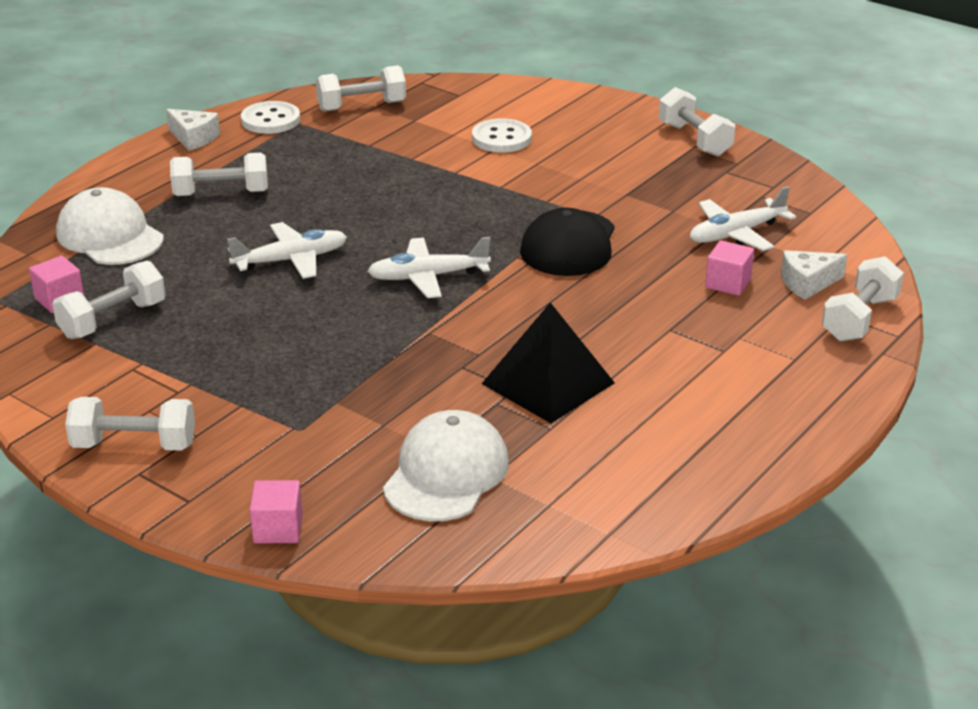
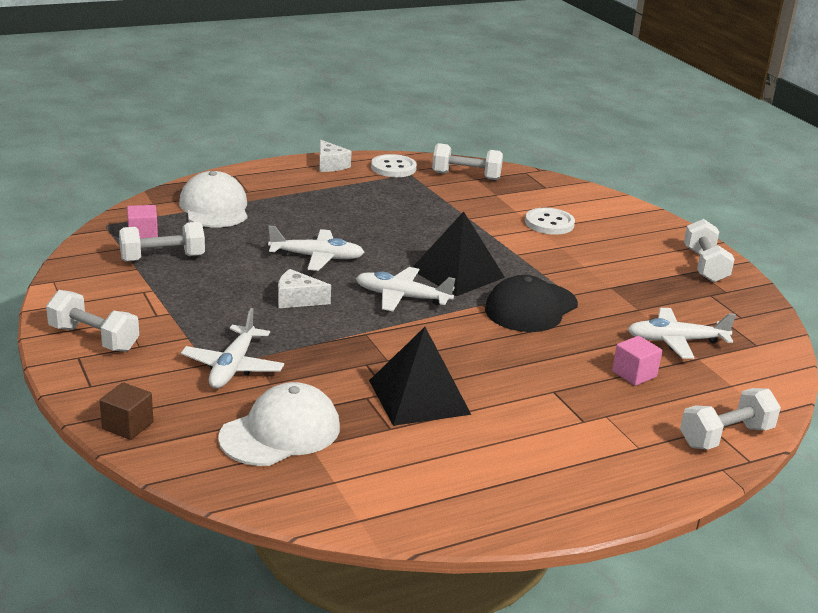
camera: 25 degrees right, 5 degrees down
(221, 193) = (313, 203): white dumbbell -> none
(278, 529) = (127, 426): pink cube -> brown cube
(325, 420) = (233, 367): none -> white plane
(459, 229) = (457, 273): none -> black pyramid
(807, 283) = (704, 395): white cheese -> white cheese (297, 299)

